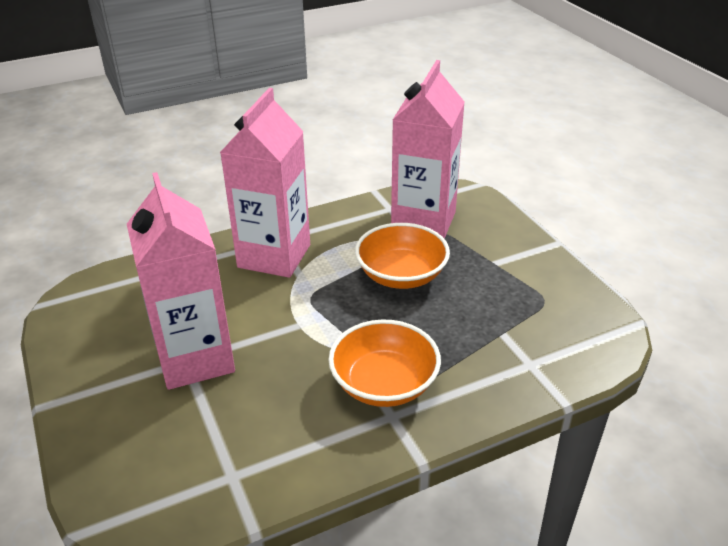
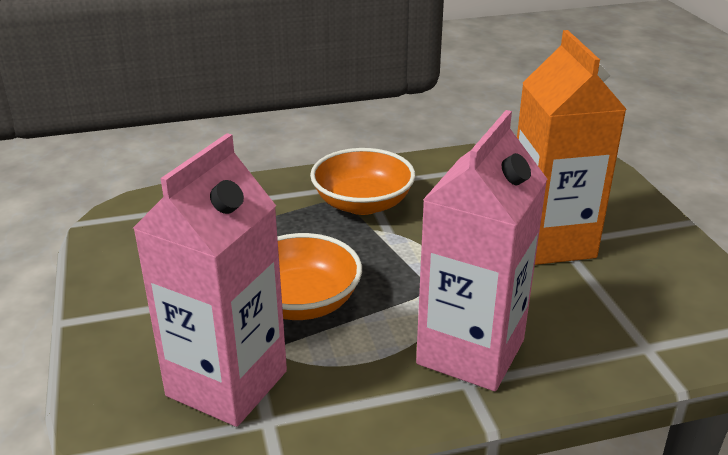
camera: 170 degrees left, 5 degrees down
(195, 358) = (550, 242): pink carton -> orange carton

